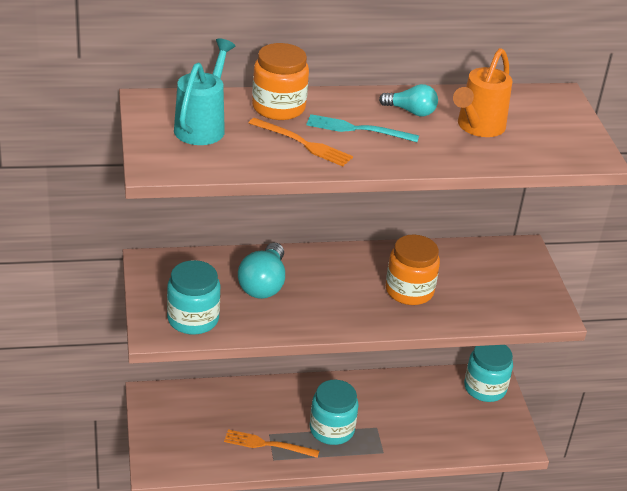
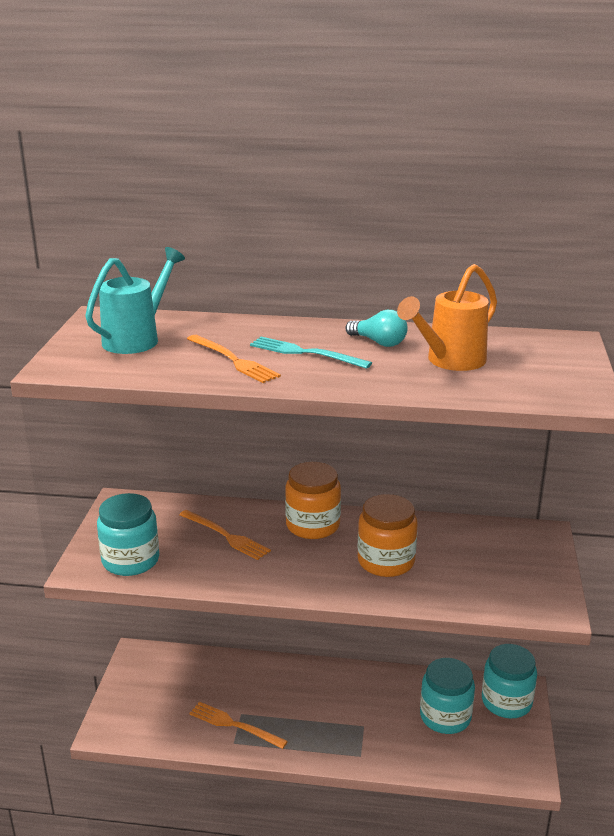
camera: 20 degrees right, 10 degrees down
(263, 284) = (225, 536): turquoise light bulb -> orange fork
(278, 107) = (231, 329): orange jar -> orange jar (312, 525)
(331, 429) = (311, 720): turquoise jar -> turquoise jar (445, 716)

